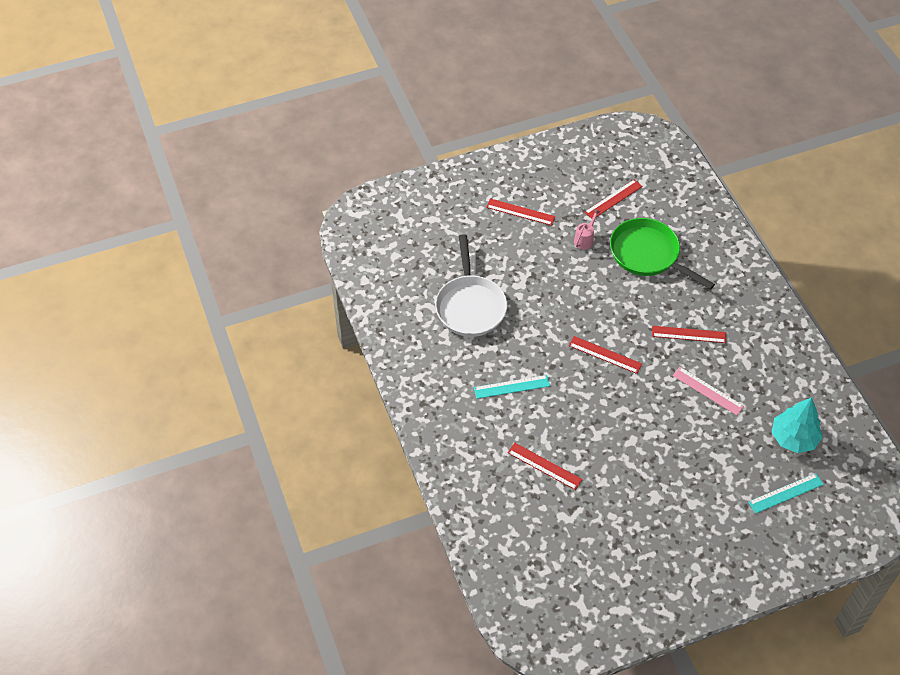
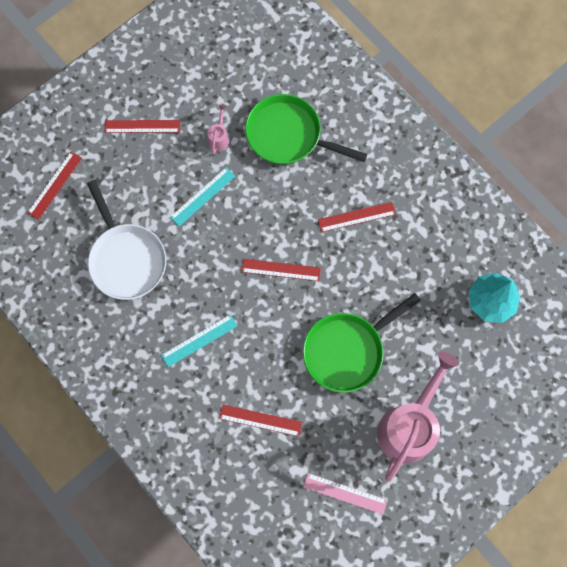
camera: 20 degrees left, 20 degrees up
(613, 199) = (233, 79): red ruler -> red ruler (55, 185)
(644, 436) = (347, 350): none -> green pan
(682, 514) = (409, 425): none -> pink watering can
(707, 391) = (393, 276): pink ruler -> pink ruler (345, 493)
(785, 493) = (500, 366): turquoise ruler -> turquoise ruler (202, 196)

